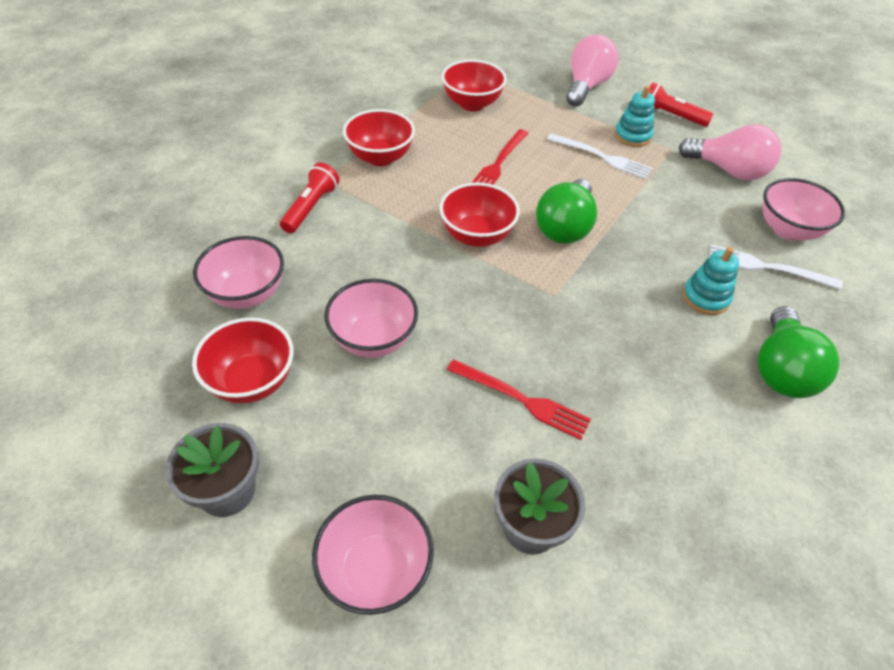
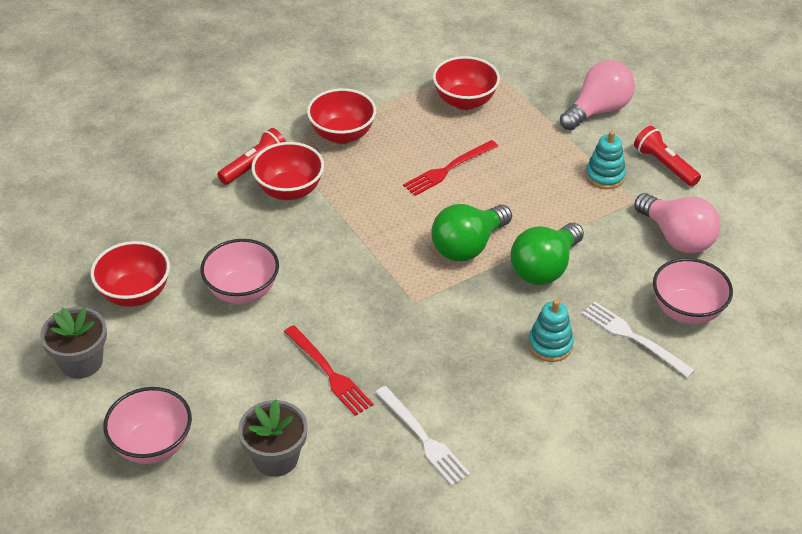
camera: 25 degrees right, 5 degrees down
(247, 294) = (165, 225): pink bowl -> none
(477, 236) = (382, 231): red bowl -> red bowl (289, 190)
(601, 157) = (555, 189): white fork -> white fork (423, 438)
(781, 370) = (567, 422): green light bulb -> green light bulb (544, 268)

